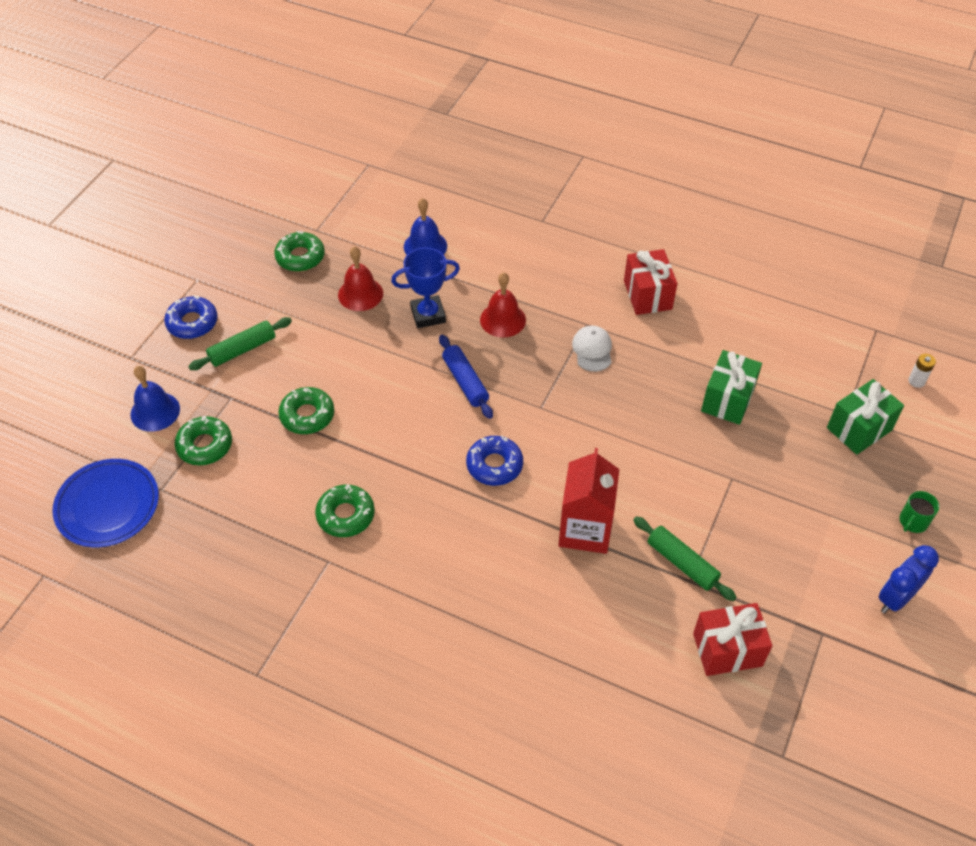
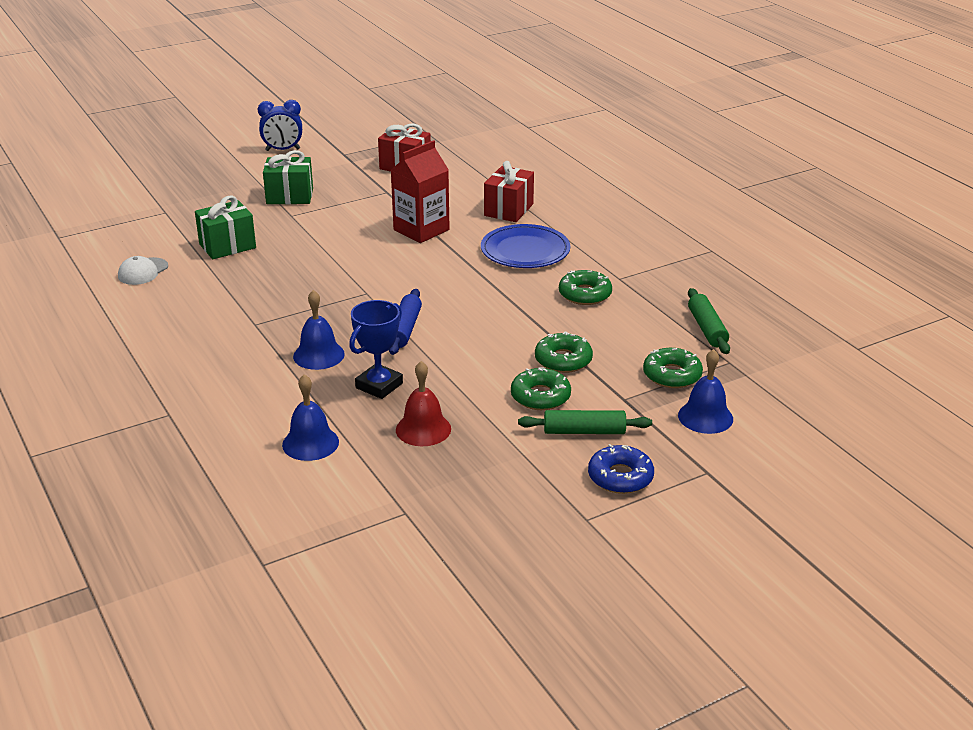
camera: 145 degrees left, 20 degrees down
(107, 505) = (784, 369): blue plate -> blue plate (525, 251)
(300, 257) = (450, 491): green donut -> green donut (540, 396)
(428, 315) = (379, 385): blue trophy -> blue trophy turned 75 degrees counterclockwise
(494, 465) = (443, 278): blue donut -> none
(503, 319) = (318, 355): red bell -> blue bell
(592, 350) = (276, 307): white cap -> white cap (143, 271)
(647, 295) = (176, 321): red gift -> red gift (508, 210)
(682, 563) = (381, 198): green rolling pin -> green rolling pin (707, 328)
(859, 429) = (171, 204): green gift -> green gift (289, 196)
(913, 521) = (219, 165): green mug -> none
(916, 381) = (90, 207): white battery -> none

